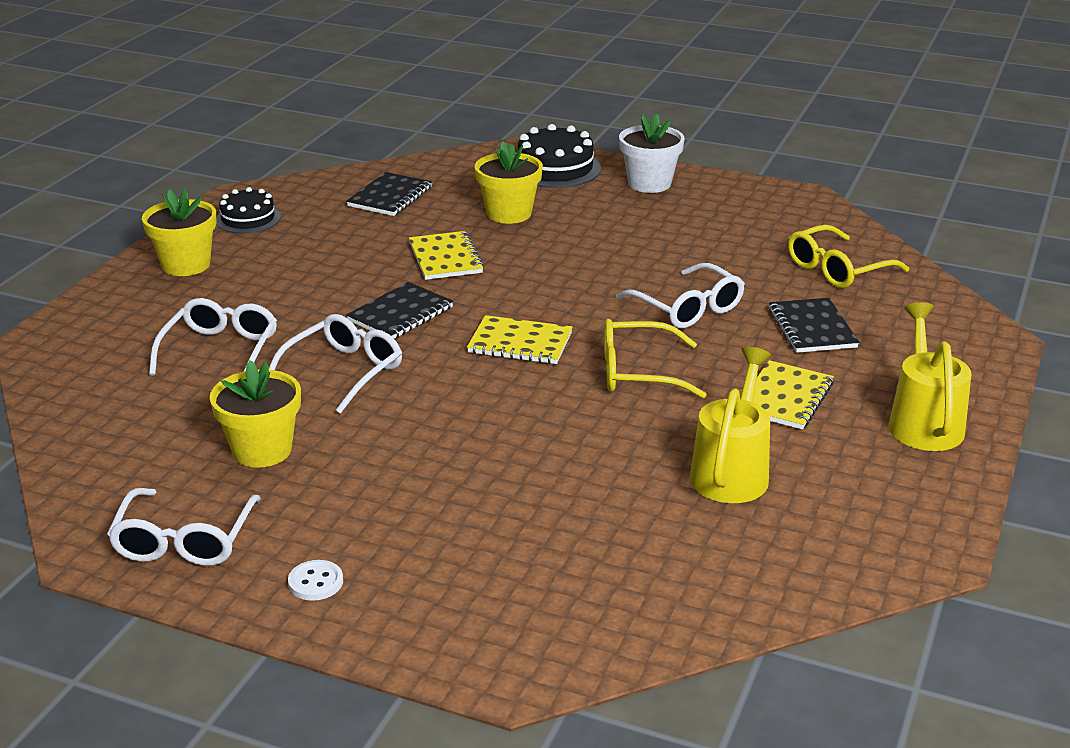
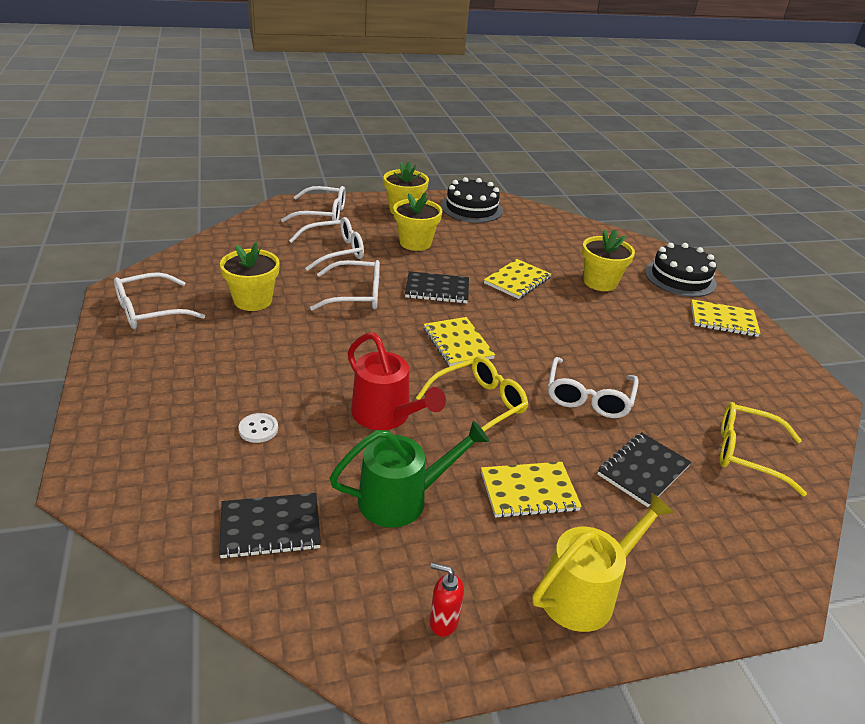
camera: 50 degrees right, 5 degrees up
(108, 325) = (323, 214): none -> white glasses
(248, 219) = (471, 208): black cake -> black cake, size x1.52
(278, 288) = (415, 243): none -> yellow flower pot
(315, 582) = (139, 367): white button -> white button (258, 429)
(390, 197) = (557, 238): black notebook -> black notebook (270, 527)
(598, 434) = (386, 416): none -> red watering can
(637, 372) = (479, 405): yellow glasses -> yellow glasses turned 90 degrees clockwise
(649, 183) = (723, 320): white flower pot -> yellow notebook
(731, 471) = (402, 499): yellow watering can -> green watering can
(900, 507) = (443, 622): none -> red soap dispenser

